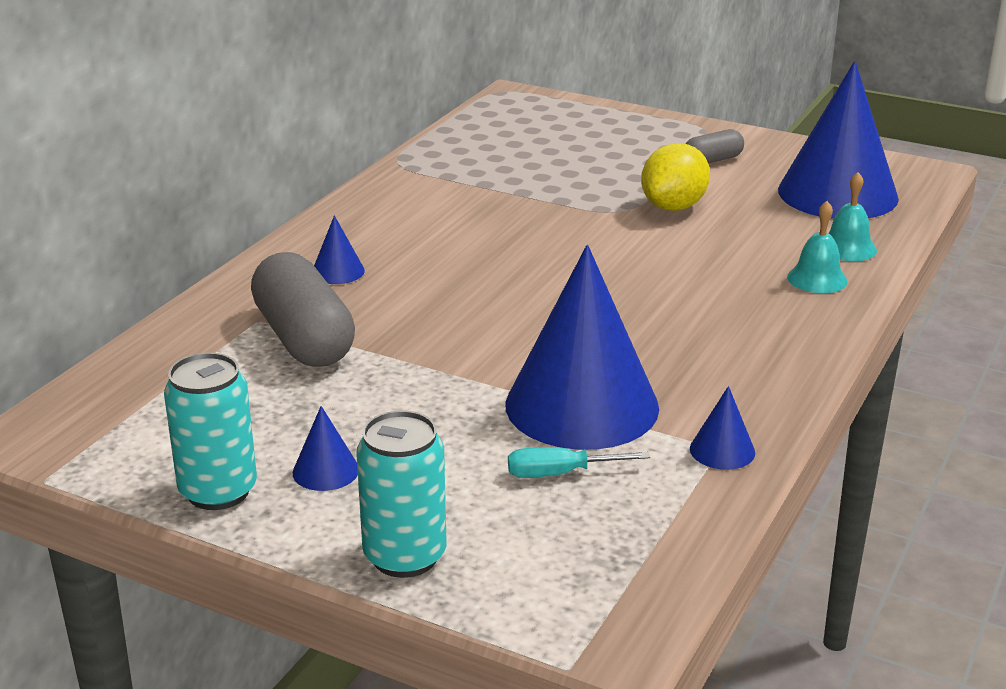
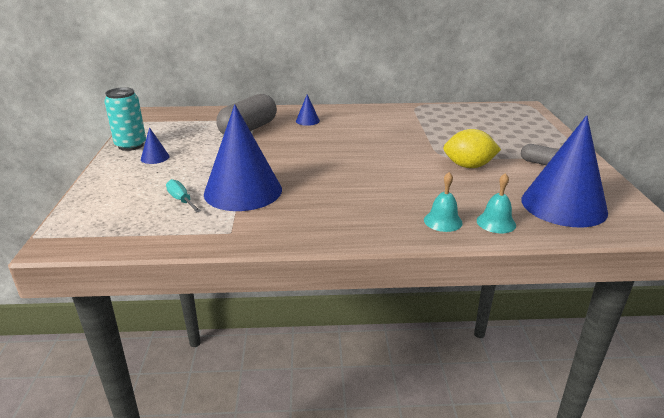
camera: 60 degrees right, 0 degrees up
(405, 556) = (102, 186): turquoise can -> none
(722, 450) = (229, 233): blue cone -> none

